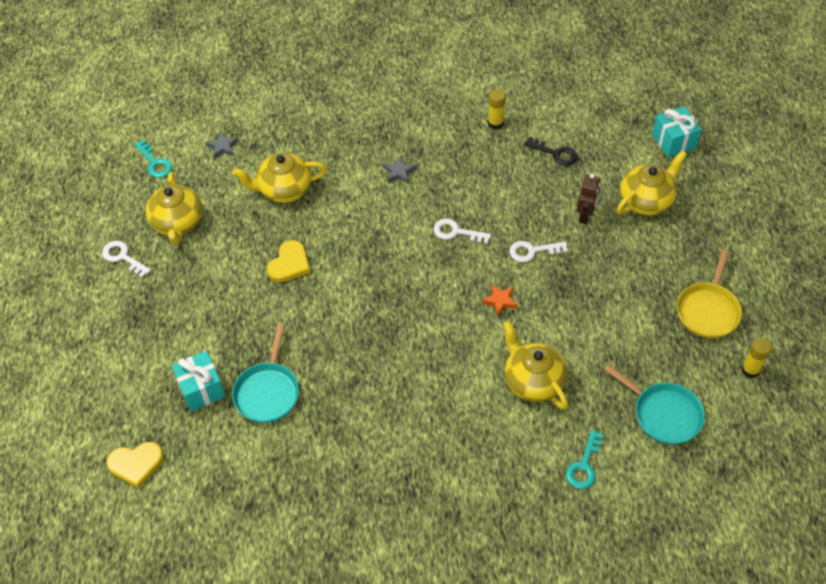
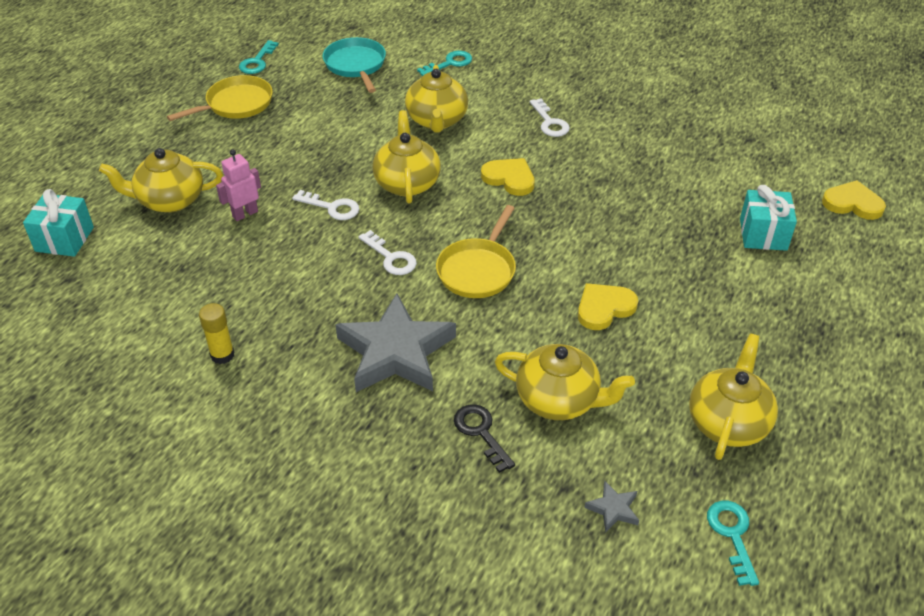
camera: 150 degrees left, 10 degrees down
(123, 257) = (821, 410): white key -> white key (550, 122)
(267, 392) = (693, 206): turquoise pan -> none
(391, 252) = (478, 270): none -> yellow pan
(399, 172) = (396, 352): grey star -> grey star, size x2.49
(427, 346) = (509, 178): none -> yellow heart
(500, 301) = (407, 183): orange star -> yellow teapot
(555, 153) = (198, 286): black key -> black key (481, 433)
(585, 216) = (245, 214): brown robot -> pink robot
(750, 370) = (257, 61): yellow glue stick -> turquoise key

